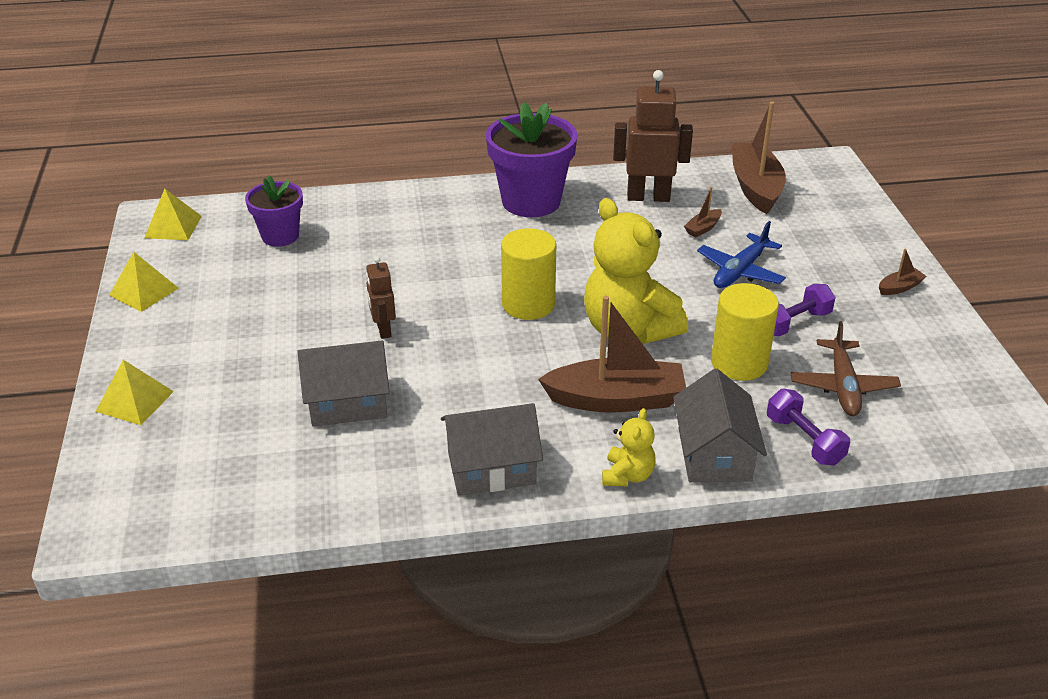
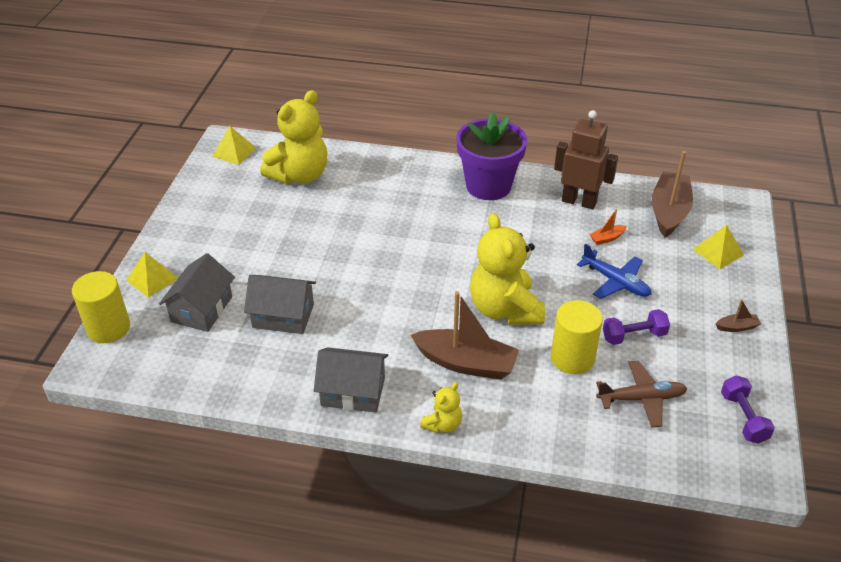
camera: 20 degrees right, 5 degrees up
(144, 291) = (193, 198): yellow pyramid -> yellow pyramid (718, 252)
(280, 236) = (300, 175): purple flower pot -> yellow teddy bear
(383, 330) = (333, 266): brown robot -> none
(528, 304) = (443, 271): yellow cylinder -> yellow cylinder (108, 328)
(703, 228) = (607, 238): brown boat -> orange boat
(714, 454) = (513, 426): grey house -> grey house (202, 309)
(740, 271) = (615, 282): blue plane -> blue plane turned 105 degrees counterclockwise
(804, 440) = (586, 434): purple dumbbell -> purple dumbbell (743, 418)
(842, 386) = (641, 398): brown plane -> brown plane turned 120 degrees counterclockwise

